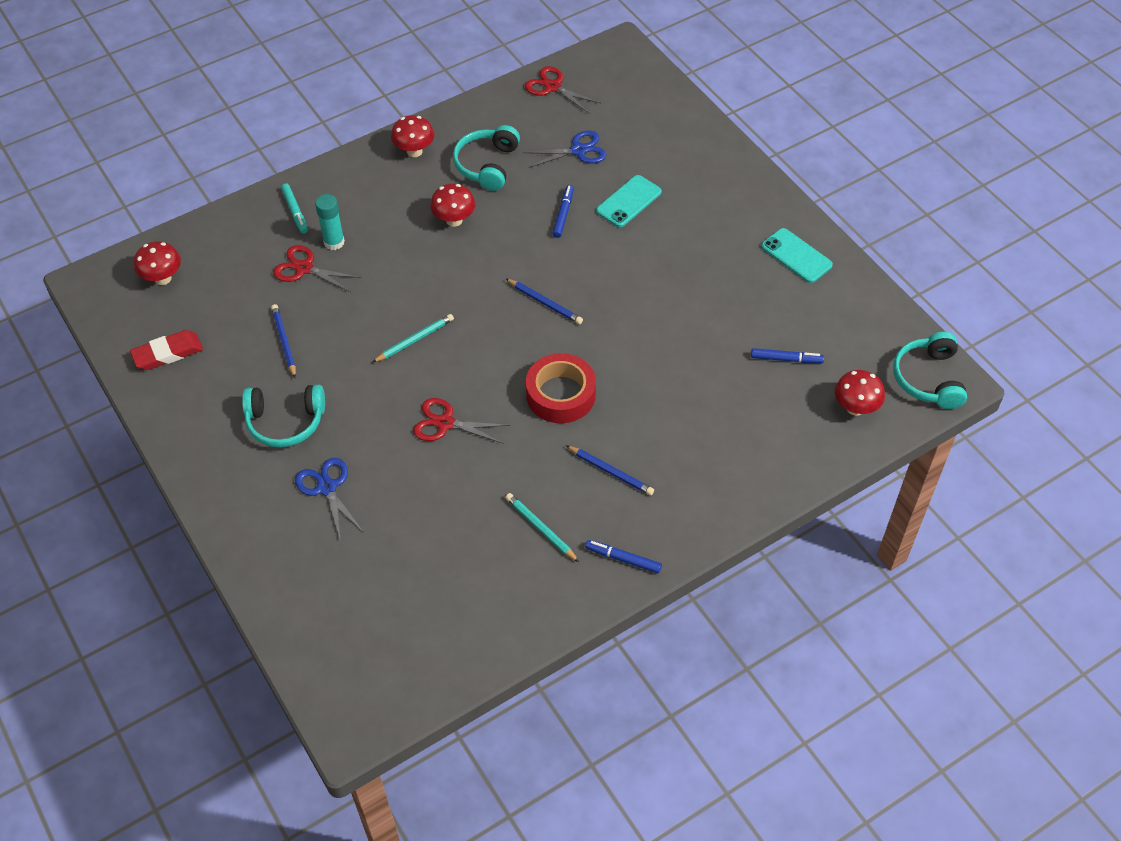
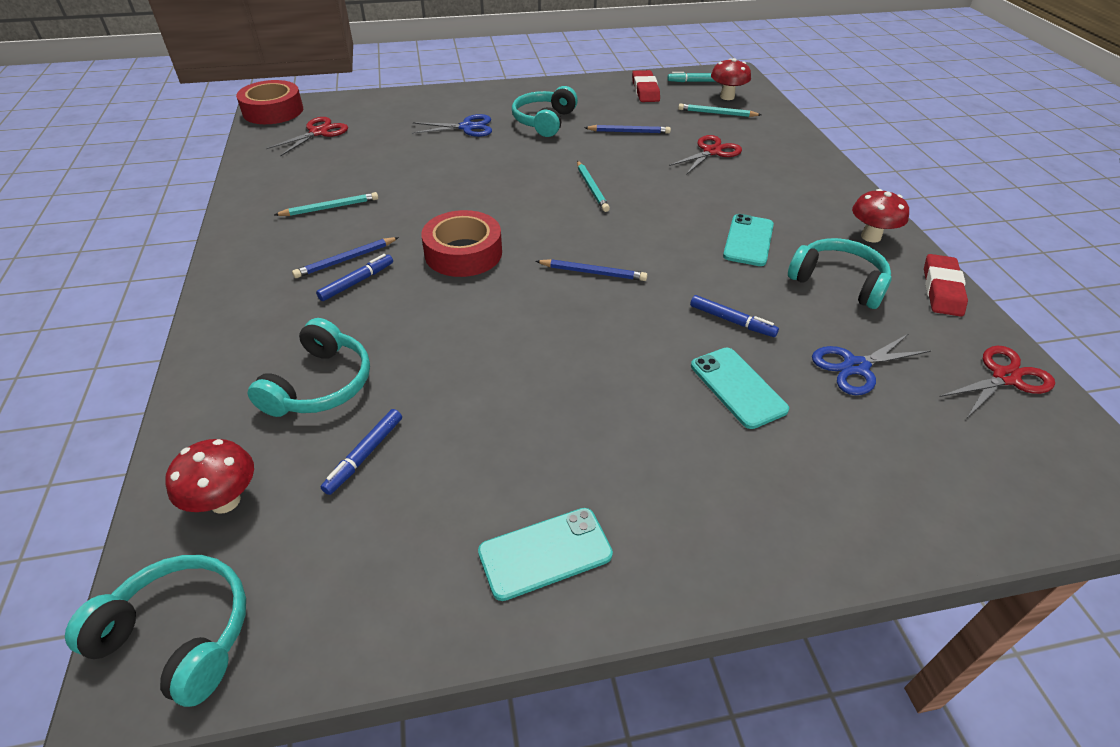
camera: 110 degrees right, 10 degrees down
(211, 279) = (717, 113): none -> turquoise pencil
(295, 212) = (789, 158): turquoise marker -> turquoise marker (695, 82)
(334, 242) = (740, 170): turquoise glue stick -> none
(359, 717) = (273, 111): none -> red tape
(445, 423) = (484, 185): red scissors -> red scissors (318, 132)
(454, 220) = (748, 240): red mushroom -> turquoise phone
(470, 113) = (941, 289): none -> red eraser
(545, 303) = (593, 272): blue pencil -> blue pencil turned 135 degrees counterclockwise
(578, 150) = (855, 366): blue scissors -> blue scissors turned 60 degrees clockwise
(623, 559) = (250, 242): blue marker -> blue marker (357, 282)
(748, 412) = (320, 384): none -> turquoise headphones

